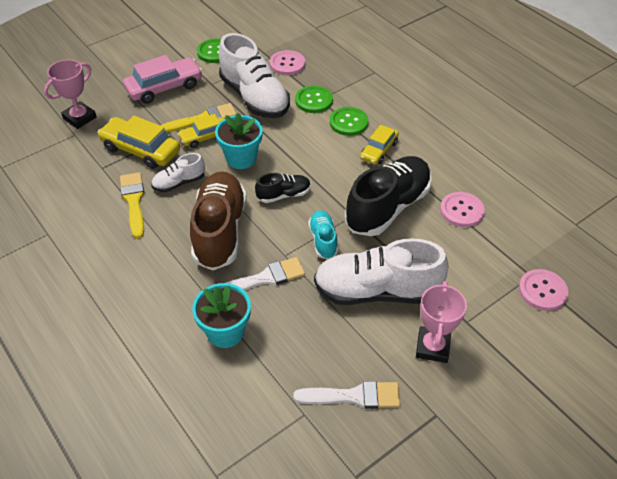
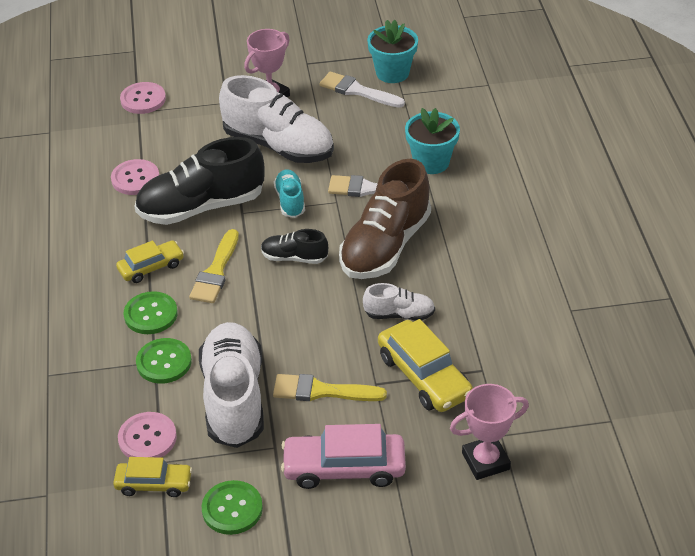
camera: 150 degrees left, 5 degrees down
(134, 202) = (461, 311): yellow brush -> yellow brush (216, 271)
(205, 137) = (335, 363): yellow car -> yellow car (154, 484)
(241, 158) = (310, 317): turquoise flower pot -> turquoise flower pot (392, 73)
(323, 240) = (290, 201): turquoise shoe -> turquoise shoe turned 150 degrees clockwise

